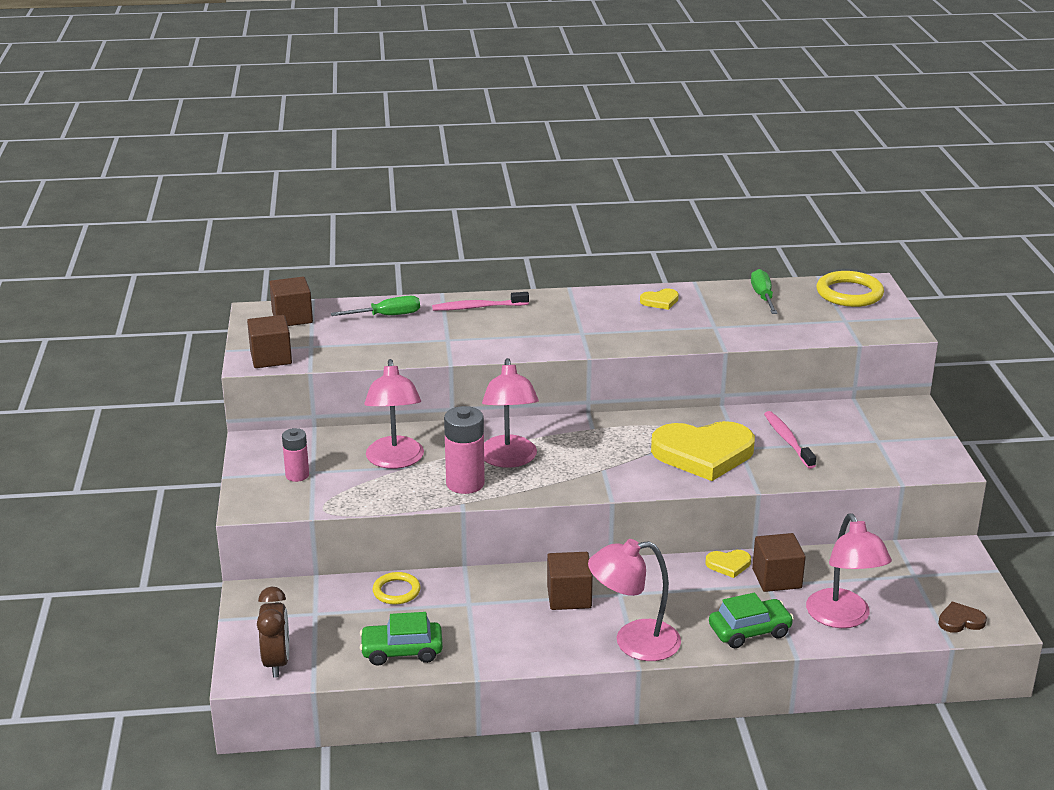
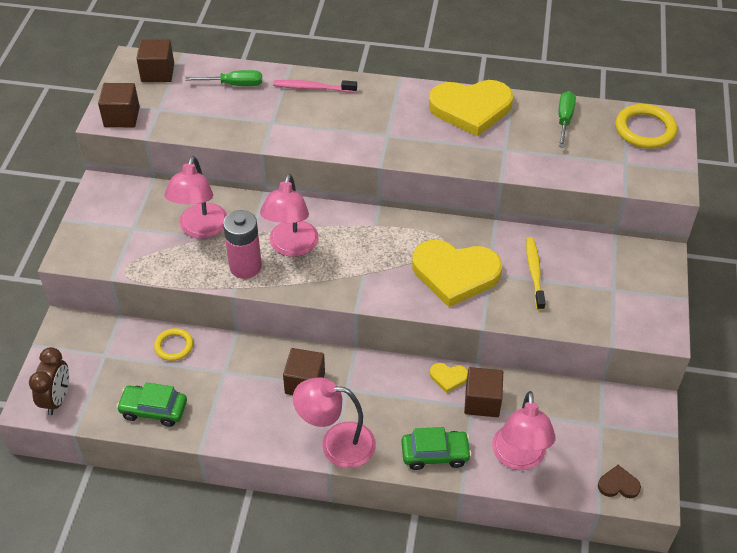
camera: 15 degrees right, 20 degrees up
(297, 475) = (119, 230): pink battery -> none
(660, 301) = (471, 109): yellow heart -> yellow heart, size x2.35
(787, 440) = (534, 273): pink toothbrush -> yellow toothbrush

